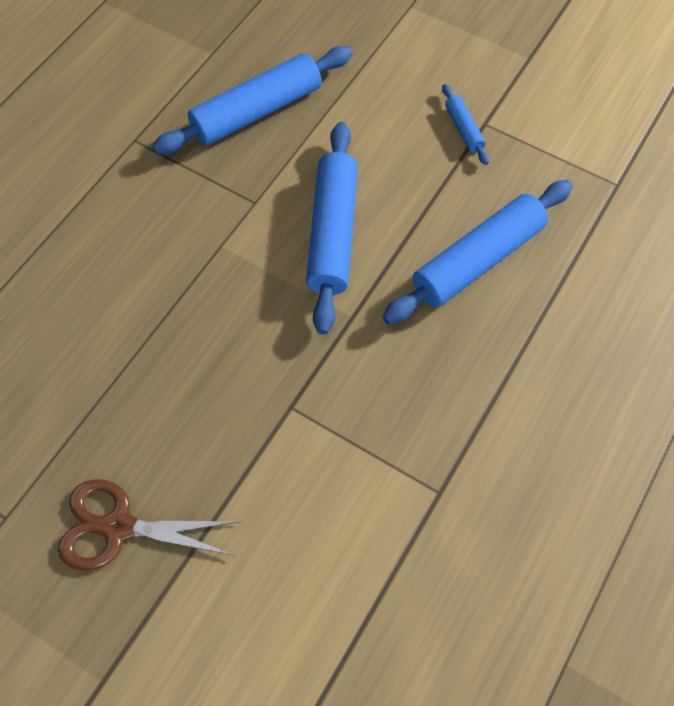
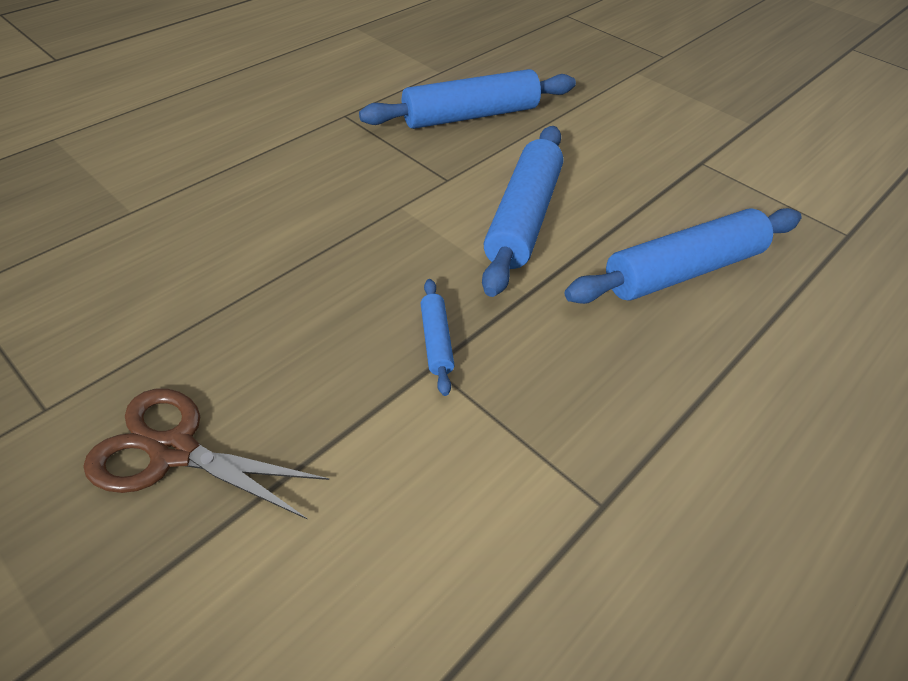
camera: 10 degrees right, 15 degrees down
(463, 129) = (679, 162): blue rolling pin -> blue rolling pin (436, 341)

